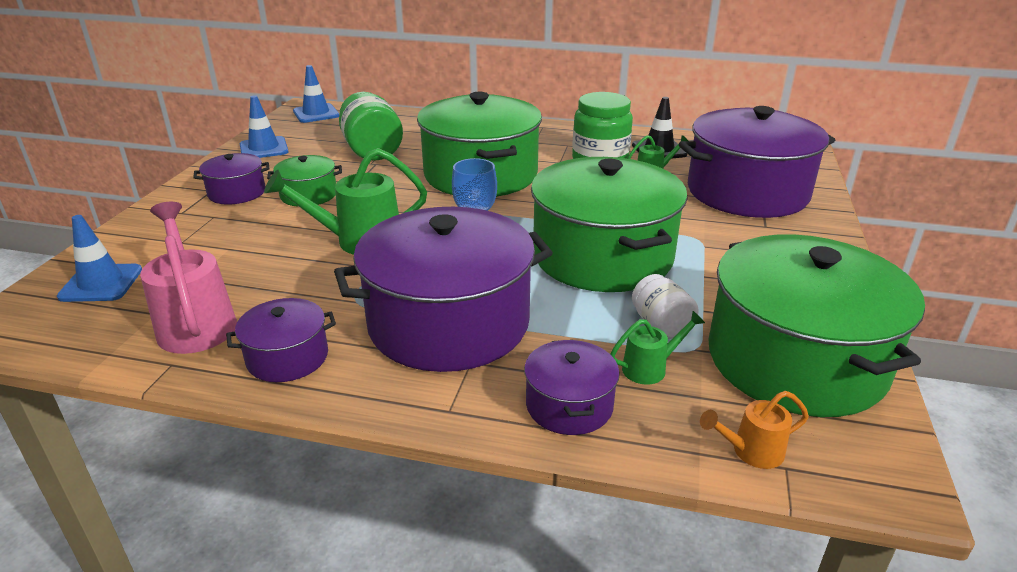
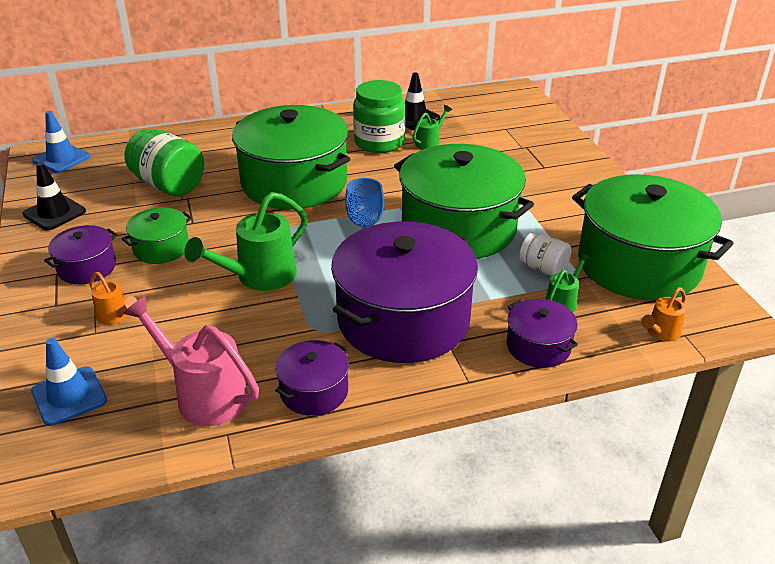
camera: 30 degrees left, 5 degrees up
(211, 235) = (116, 316): none -> orange watering can
(264, 148) = (54, 213): blue traffic cone -> black traffic cone
(747, 192) = (509, 140): purple pot -> none

